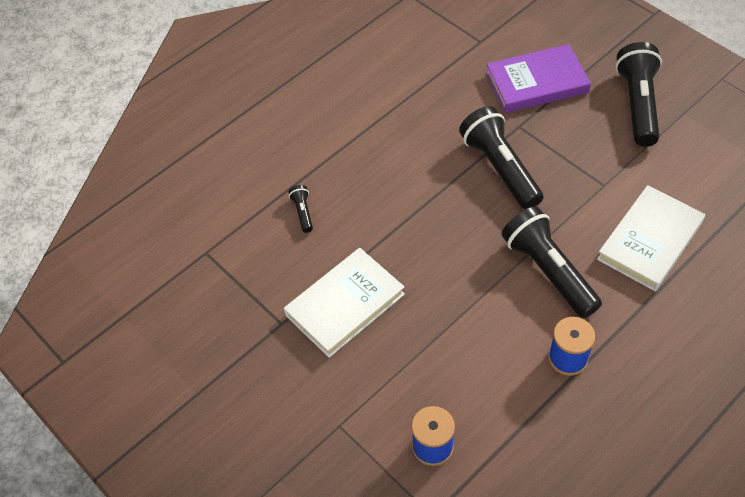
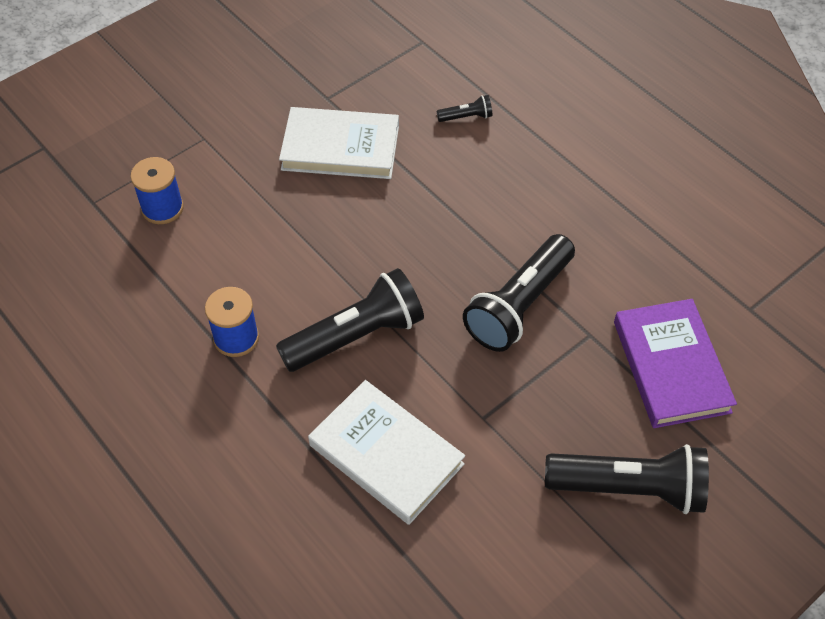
camera: 90 degrees right, 0 degrees up
(345, 305) = (340, 148): white book -> white book turned 45 degrees counterclockwise
(500, 168) = (519, 306): black flashlight -> black flashlight turned 150 degrees clockwise

